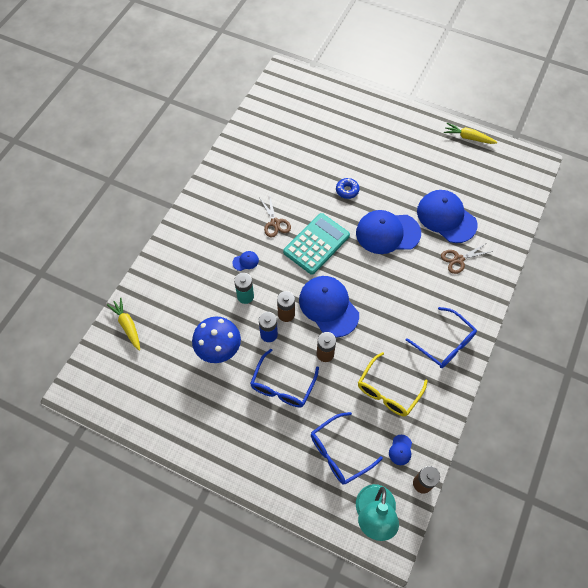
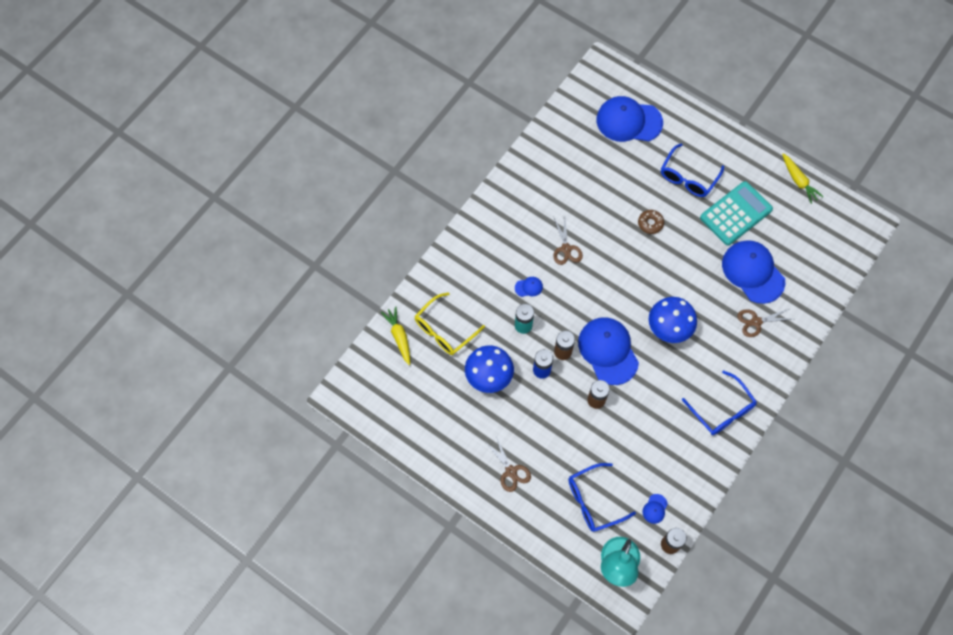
camera: 10 degrees right, 5 degrees up
(253, 437) = (511, 471): none -> brown scissors
(282, 385) = (548, 425): blue glasses -> blue glasses (688, 177)
(316, 244) = (606, 280): turquoise calculator -> turquoise calculator (735, 213)
(347, 190) = (650, 223): blue donut -> brown donut
(381, 278) = (668, 329): none -> blue mushroom
(387, 233) = (685, 279): blue cap -> blue cap (629, 121)
(388, 391) = (654, 448): yellow glasses -> yellow glasses (445, 330)
(468, 137) = (798, 181): yellow carrot -> yellow carrot turned 150 degrees counterclockwise

